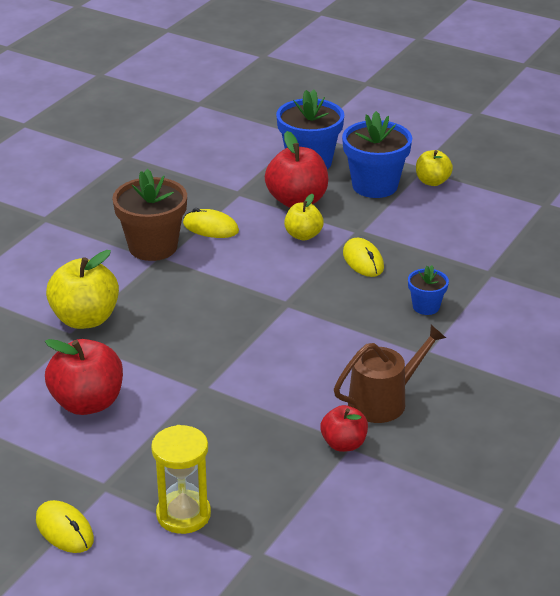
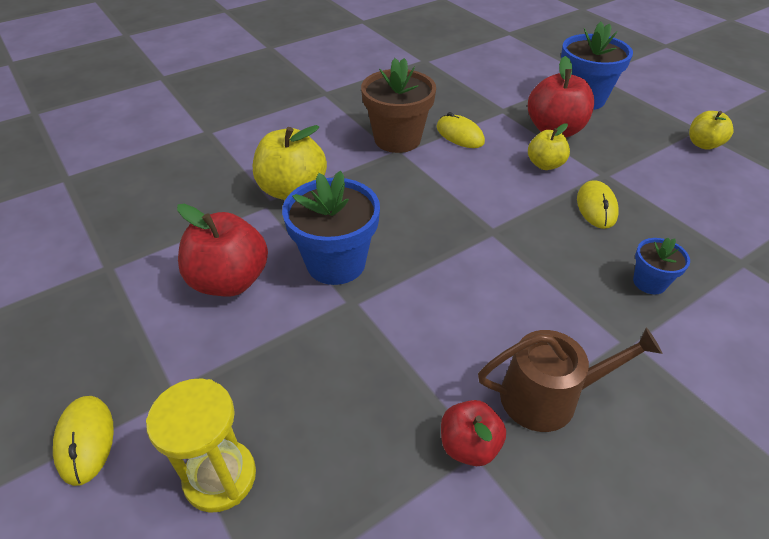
camera: 25 degrees right, 10 degrees up
(375, 186) = (639, 134): blue flower pot -> blue flower pot (336, 263)

